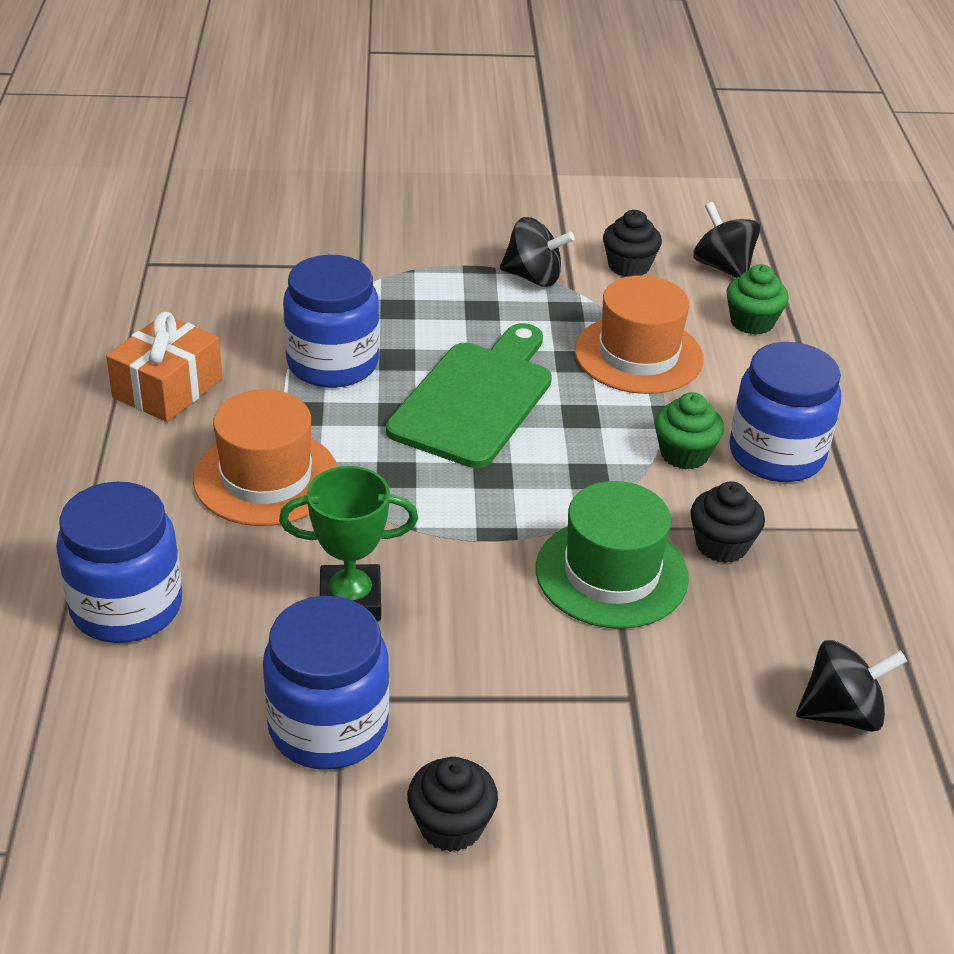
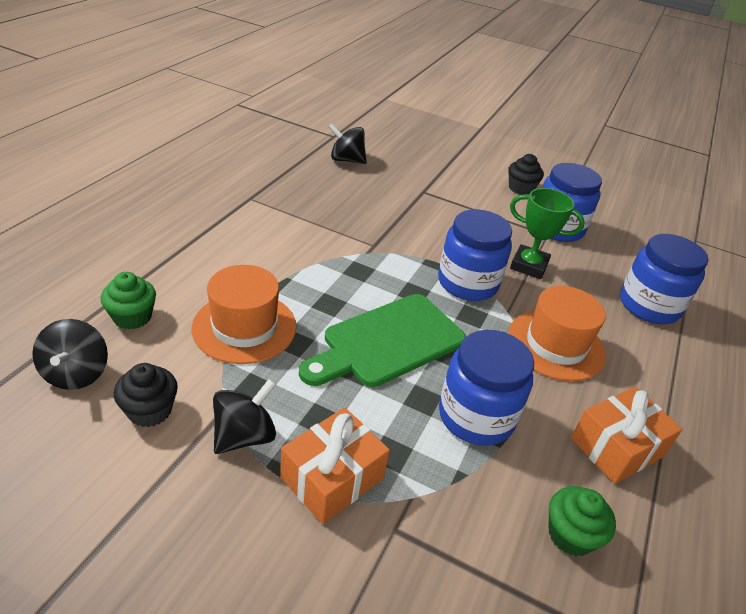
camera: 155 degrees left, 0 degrees up
(435, 277) = (332, 478): none -> orange gift
(533, 277) = (244, 436): black spinning top -> black spinning top turned 90 degrees clockwise
(611, 573) = (391, 228): green hat -> none
(684, 454) = (293, 259): green cupcake -> green cupcake (570, 535)
(721, 545) = (325, 218): black cupcake -> none
(776, 454) = (243, 239): blue jar -> blue jar (467, 283)

